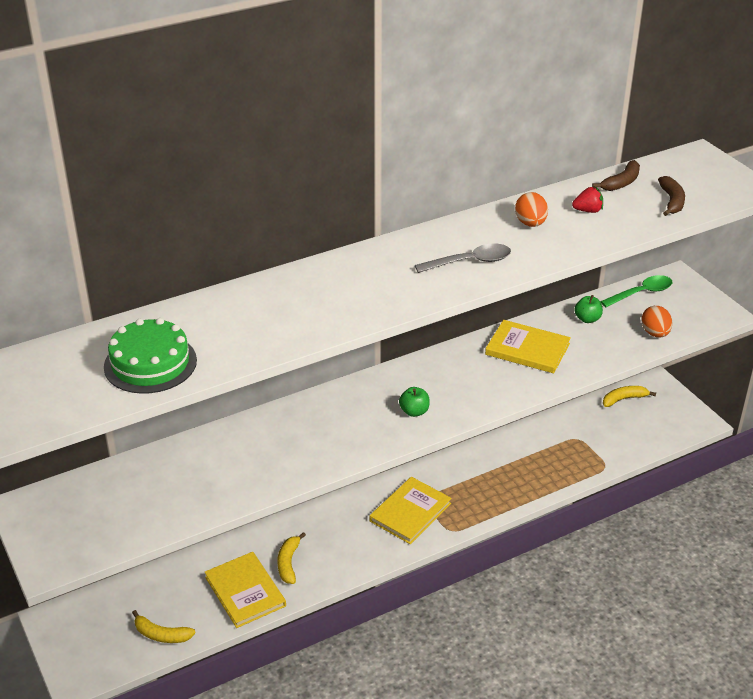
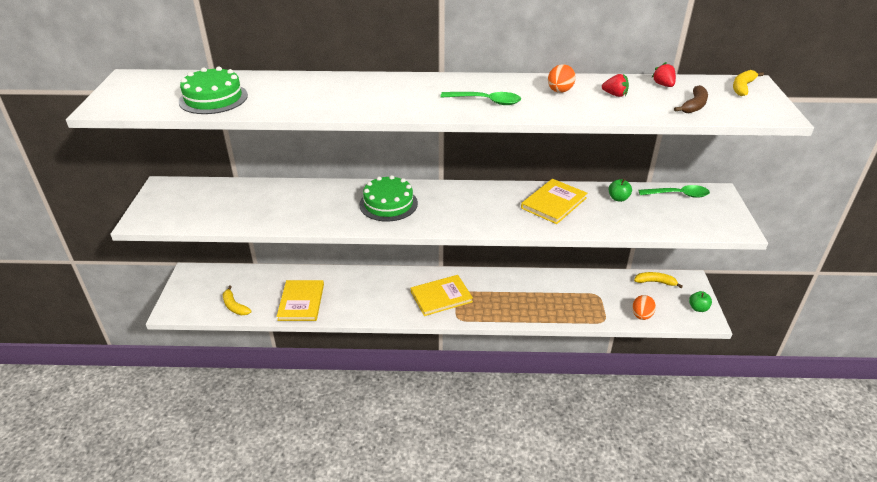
camera: 30 degrees right, 0 degrees up
(288, 563) = (340, 296): yellow banana -> yellow banana (742, 87)
(347, 419) = (388, 204): none -> green cake
(414, 411) = (436, 214): green apple -> green apple (698, 308)
(470, 262) = (486, 101): grey spoon -> green spoon
(527, 349) = (553, 203): yellow book -> yellow book turned 75 degrees clockwise
(621, 182) = (663, 85): brown banana -> red strawberry
(655, 333) = (665, 224): orange egg -> orange egg (641, 315)

